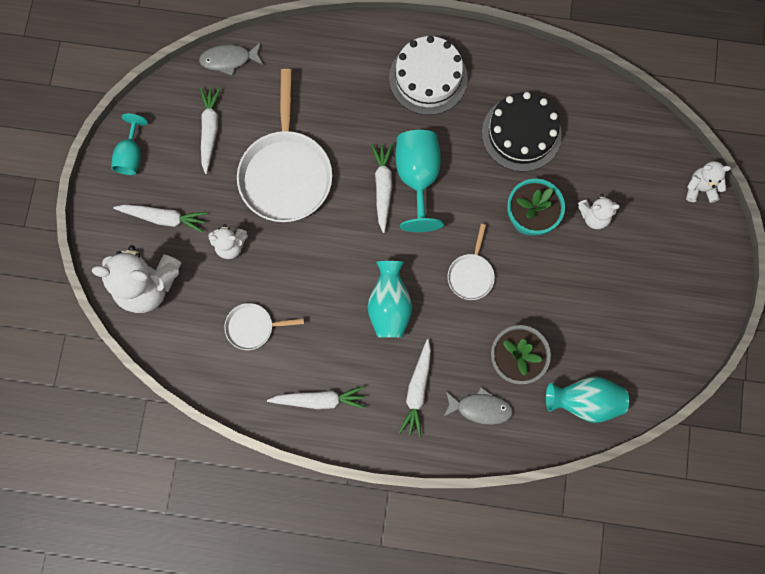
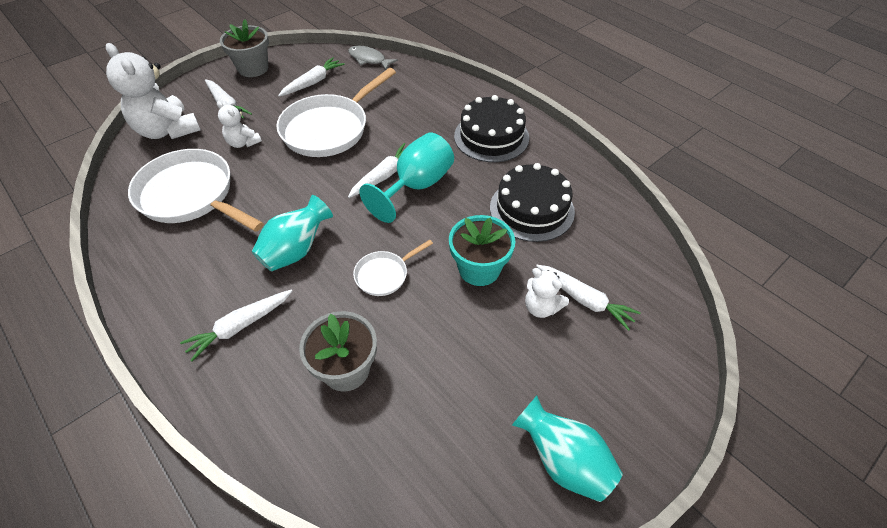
camera: 40 degrees right, 25 degrees down
(131, 155) = (253, 68): turquoise goblet -> grey flower pot
(253, 327) = (191, 195): white pan -> white pan, size x2.06
(319, 400) = (165, 274): white carrot -> white carrot (584, 300)
(428, 78) = (491, 137): white cake -> black cake
(480, 408) = (271, 385): grey fish -> none
(584, 401) = (370, 465): turquoise vase -> turquoise vase (563, 461)
(700, 188) = (678, 358): white teddy bear -> none

